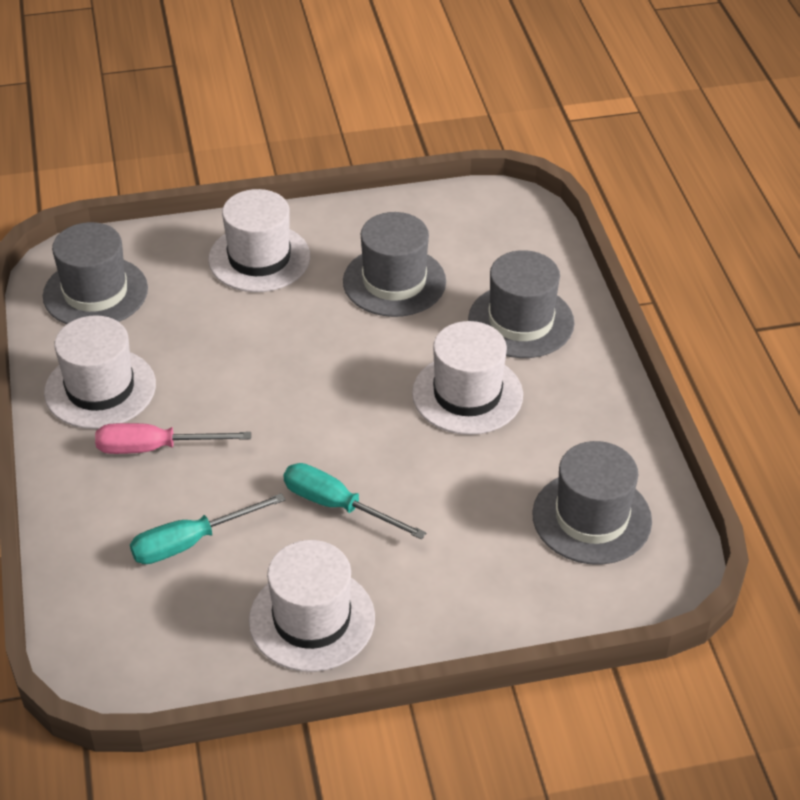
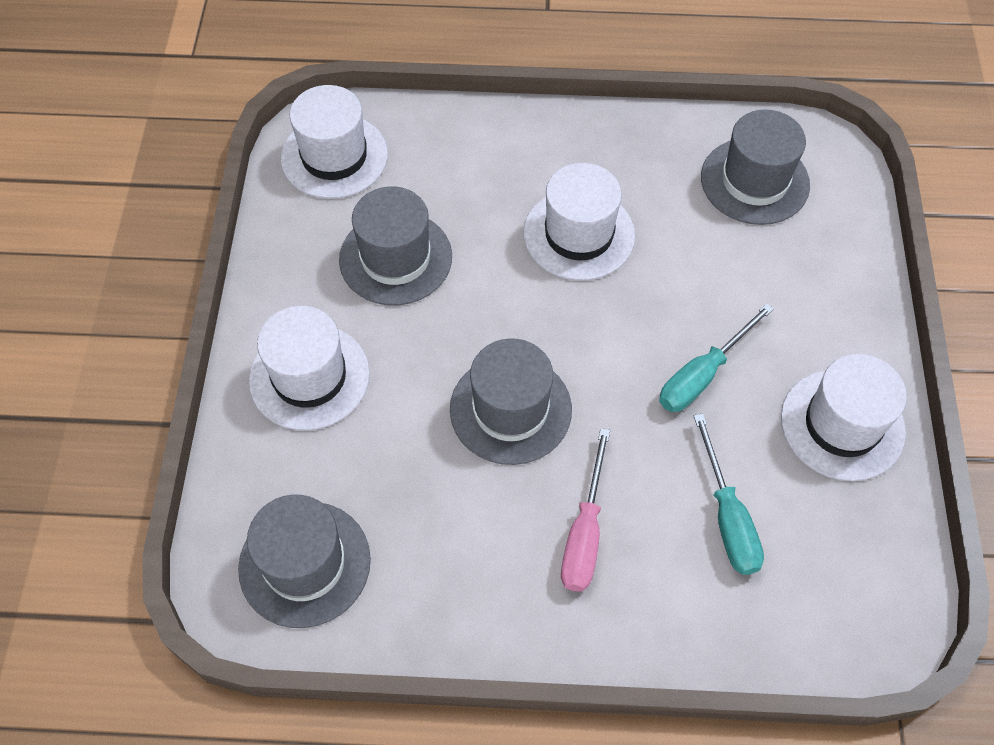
camera: 75 degrees left, 15 degrees up
(100, 388) = (475, 579): white hat -> white hat (334, 156)
(521, 321) = (491, 168): grey hat -> grey hat (510, 409)

